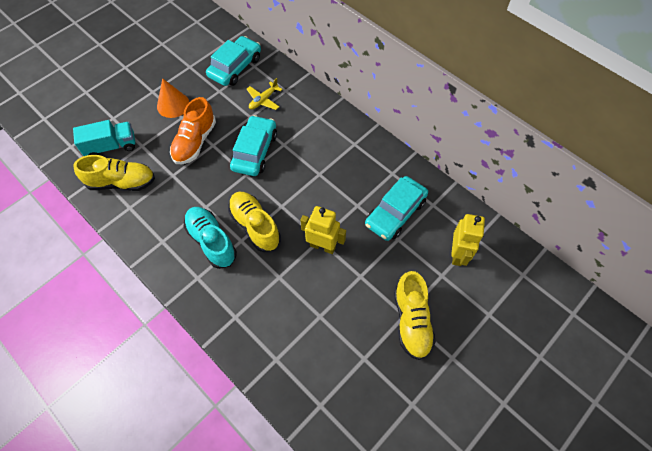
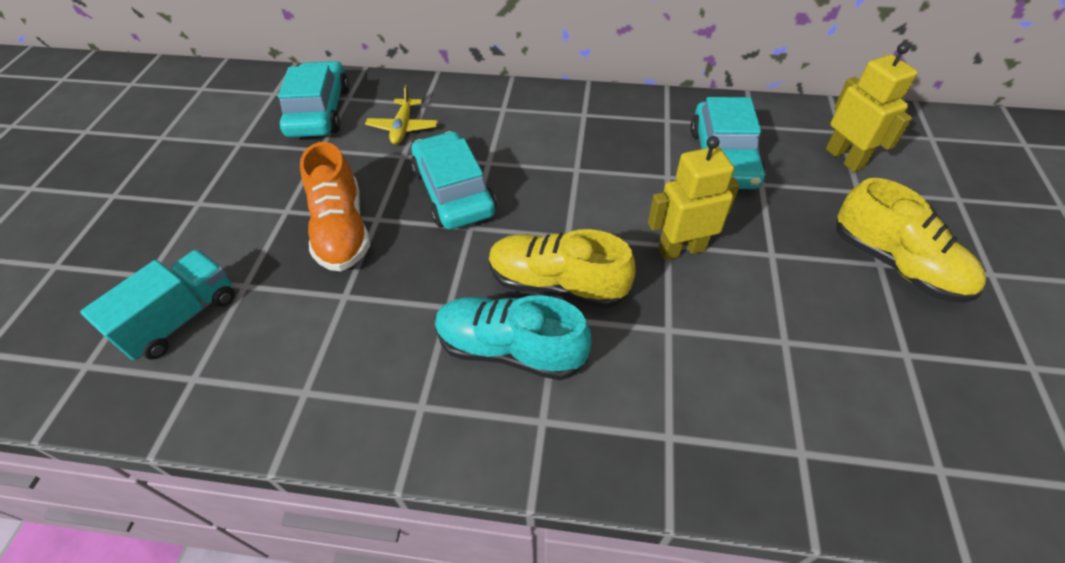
camera: 35 degrees left, 10 degrees down
(122, 182) = (252, 362): yellow shoe -> none
(173, 105) = (254, 202): orange cone -> none

